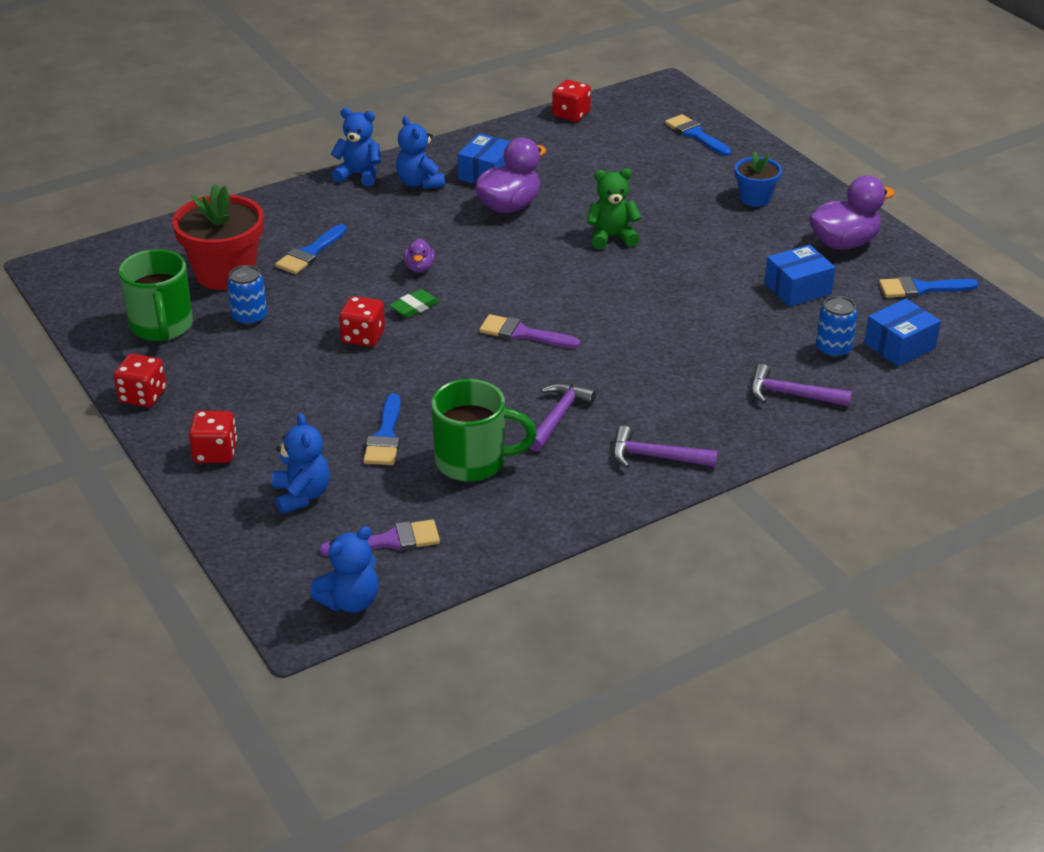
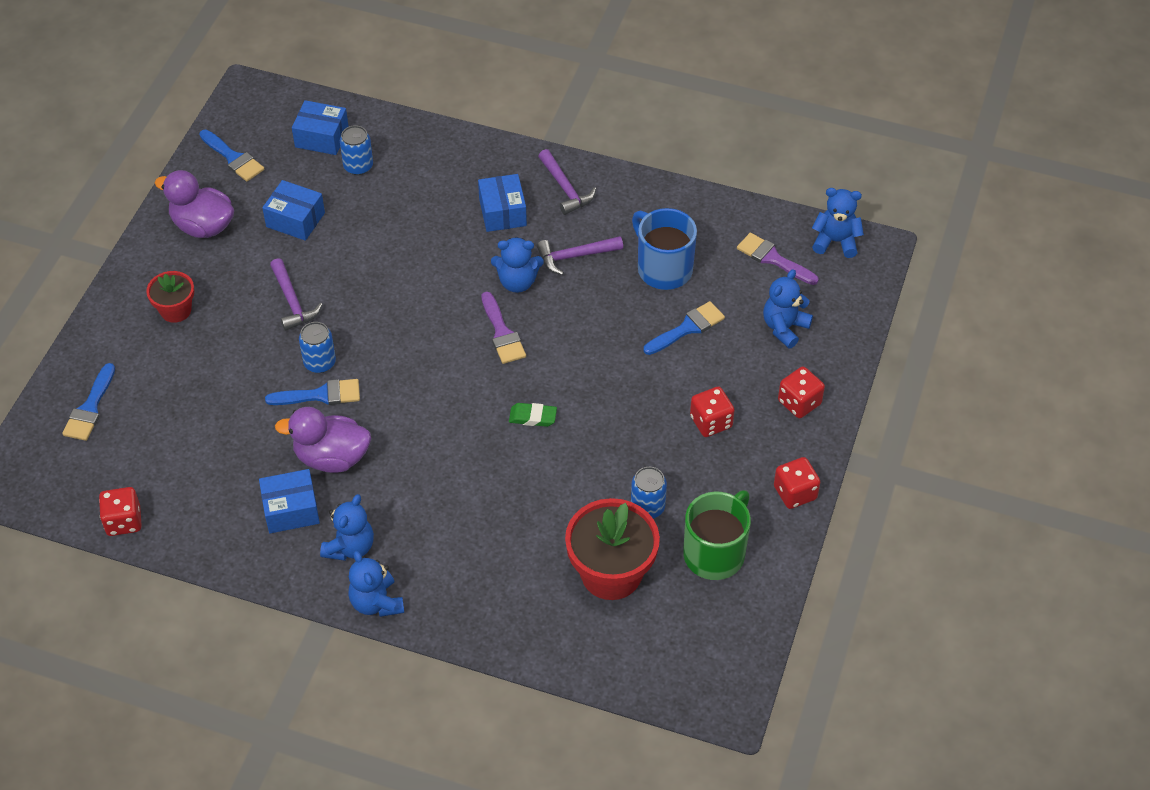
camera: 130 degrees left, 15 degrees up
(310, 253) = (528, 539): blue brush -> blue brush (321, 395)
(363, 337) = (599, 420): red dice -> red dice (711, 422)
(419, 268) = (478, 452): purple duck -> none
(473, 462) = (663, 268): green mug -> blue mug
(570, 369) = (517, 282): none -> blue teddy bear
(612, 237) = (320, 362): green teddy bear -> blue can
(669, 403) = (502, 212): none -> blue box
(755, 198) = (176, 310): blue flower pot -> red flower pot
(791, 395) = (433, 161): purple hammer -> purple hammer (292, 301)

